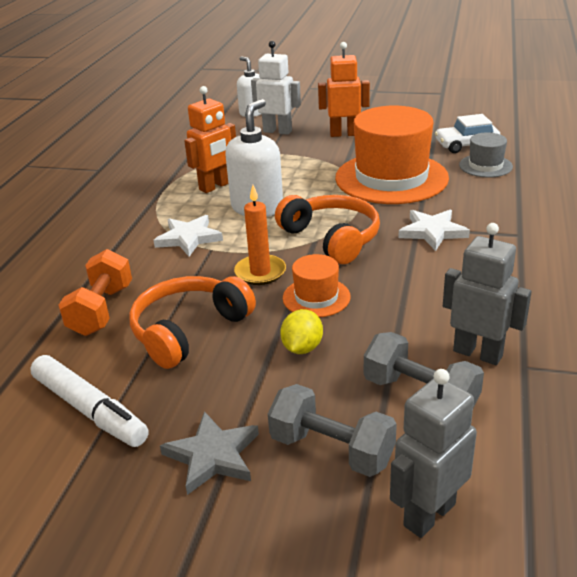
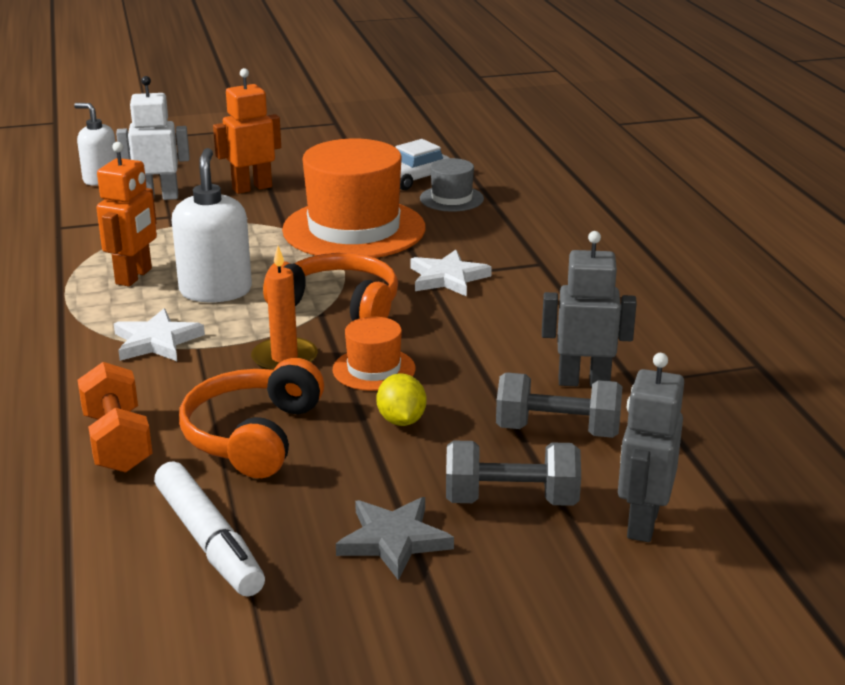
camera: 30 degrees left, 5 degrees down
(90, 410) = (209, 541): white marker -> white marker turned 45 degrees clockwise

